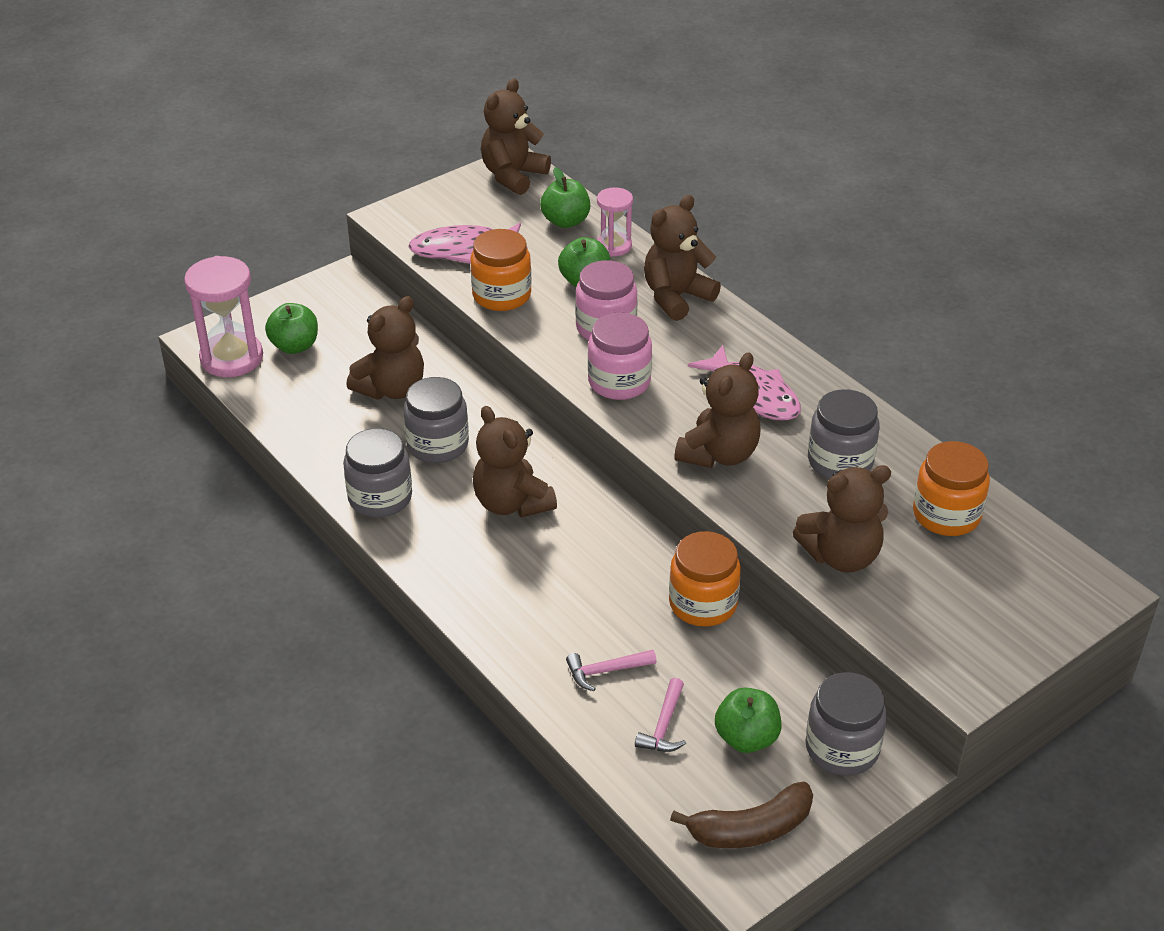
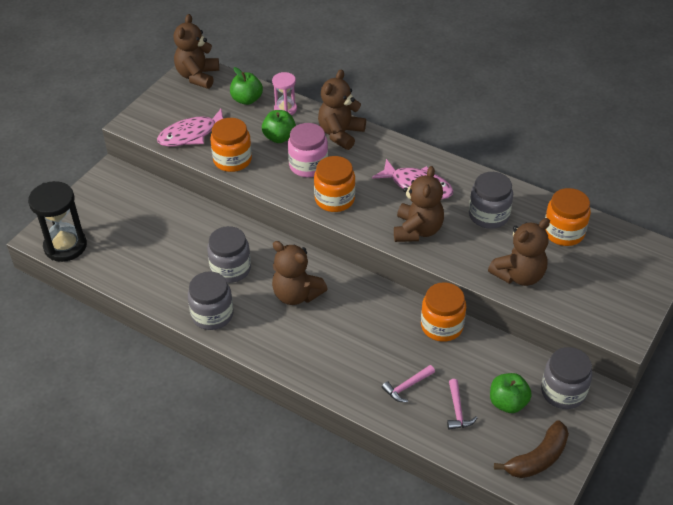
camera: 20 degrees left, 5 degrees up
(231, 358) = (65, 246): pink hourglass -> black hourglass
(295, 346) = (103, 226): green apple -> none
(392, 389) = (182, 239): brown teddy bear -> none
(619, 382) = (334, 199): pink jar -> orange jar

